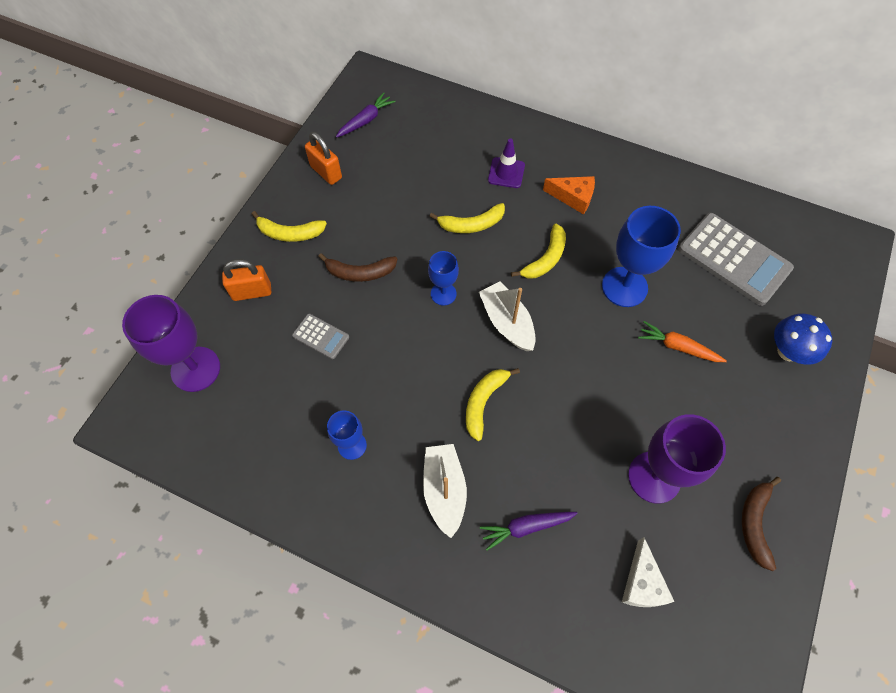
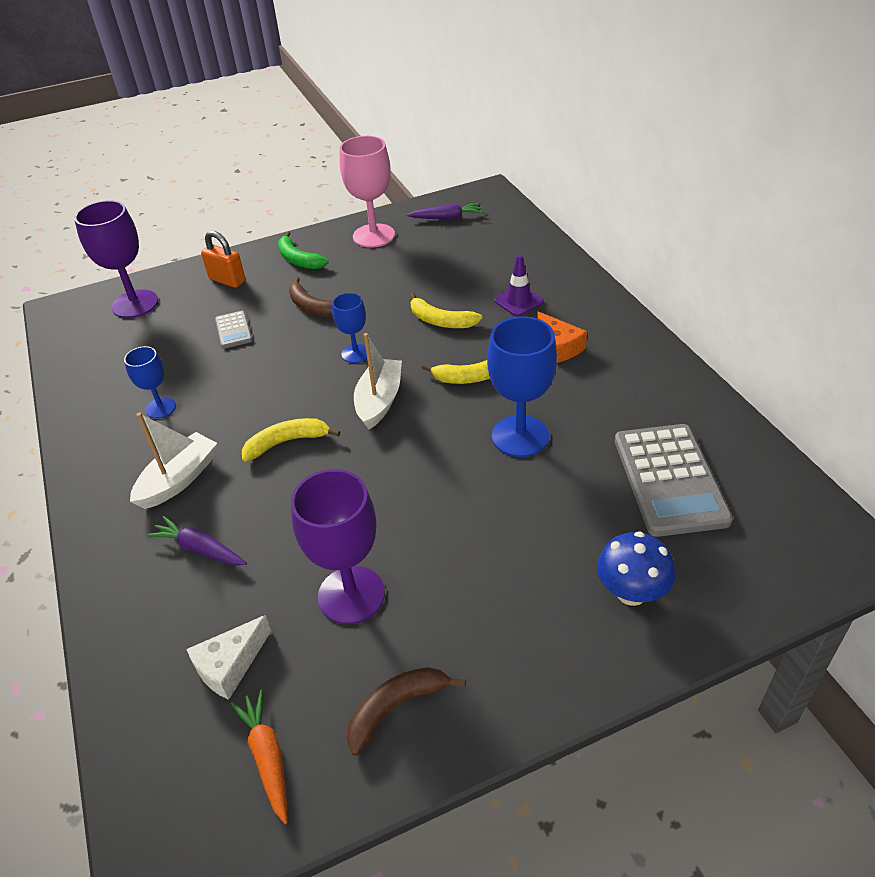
camera: 45 degrees right, 20 degrees down
(290, 233) = (298, 259): yellow banana -> green banana
(326, 172) = (373, 236): orange padlock -> pink goblet
(678, 347) = (511, 512): orange carrot -> orange carrot (267, 757)

